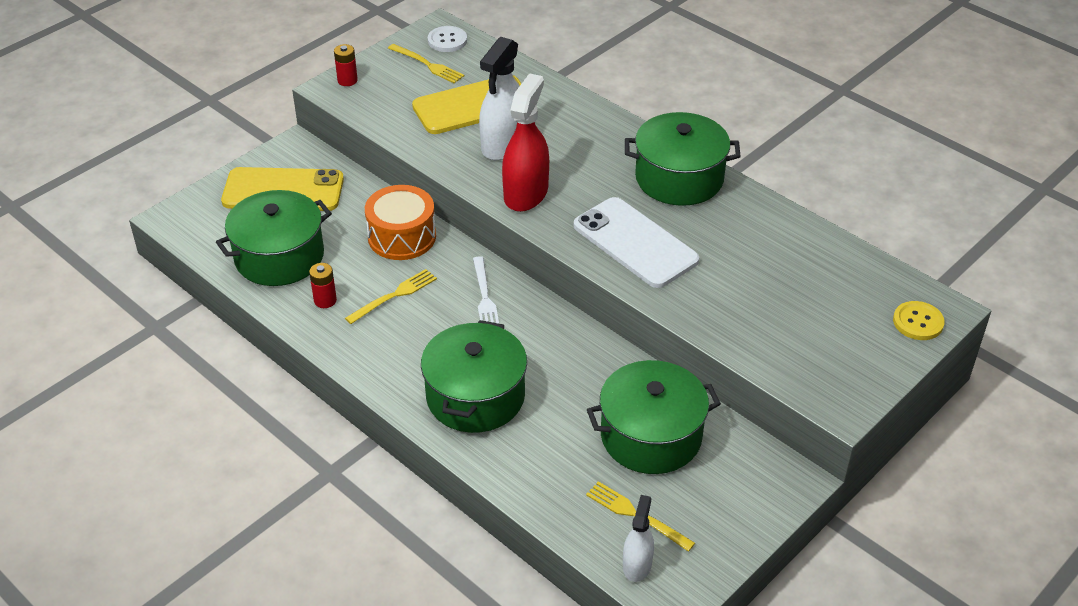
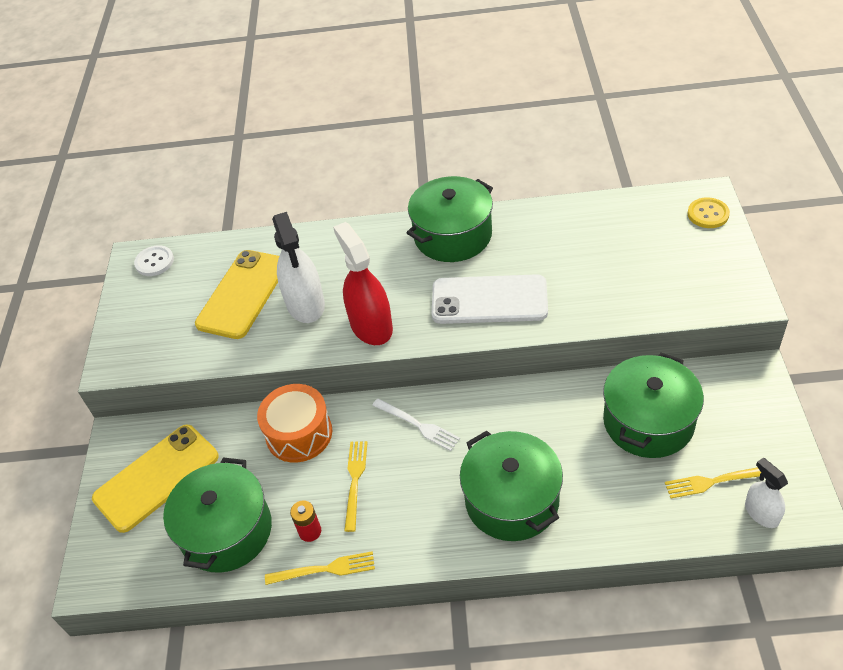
camera: 40 degrees left, 5 degrees up
(347, 80) = (116, 349): red battery -> none
(428, 65) = (165, 290): yellow fork -> yellow fork (325, 569)

